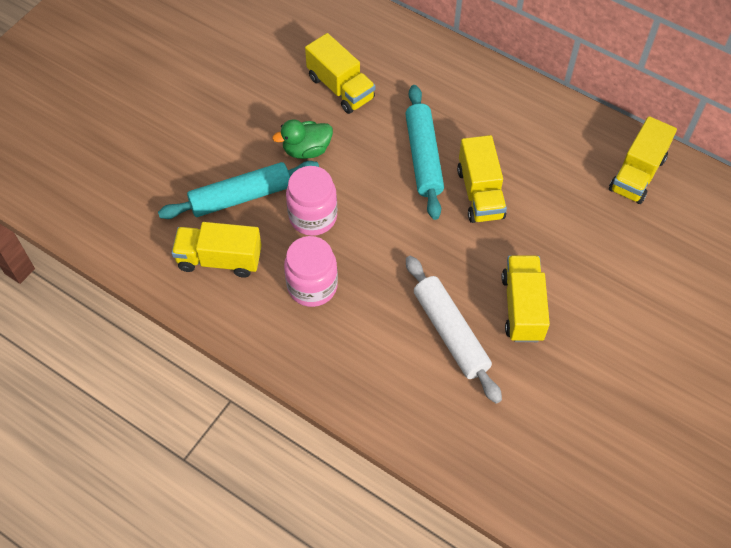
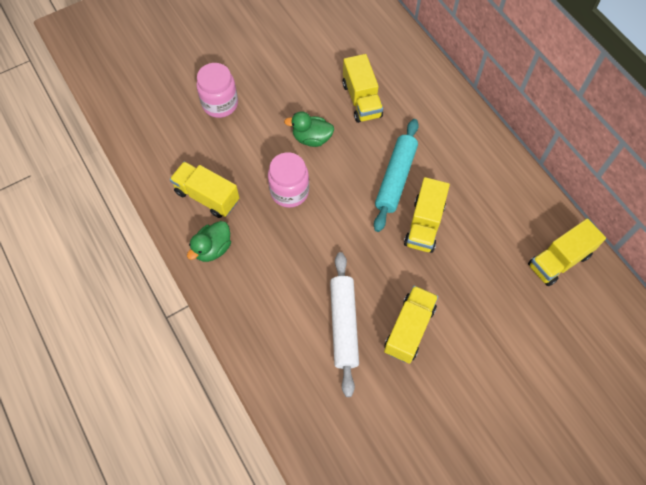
camera: 25 degrees right, 5 degrees up
(241, 197) = (246, 155): turquoise rolling pin -> none
(258, 313) = (213, 248): none -> green duck
(312, 286) = (261, 244): pink jar -> pink jar (220, 104)

